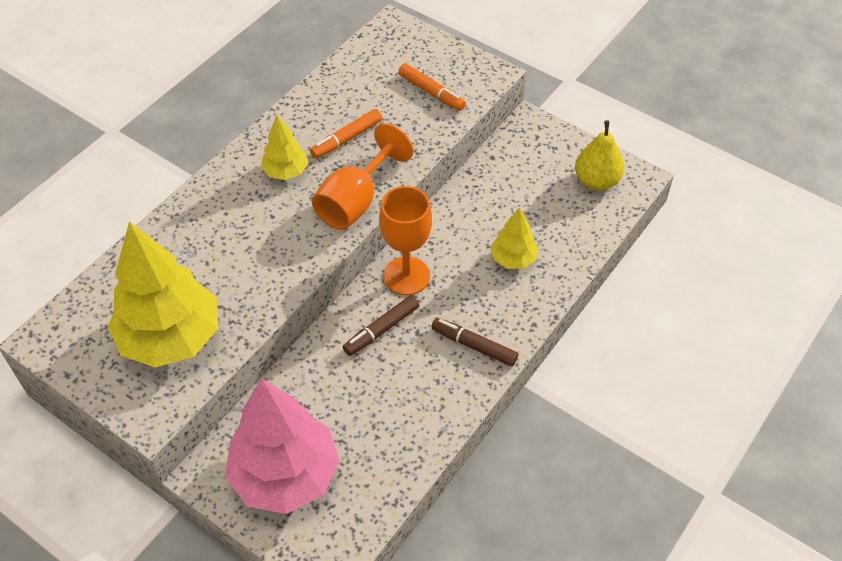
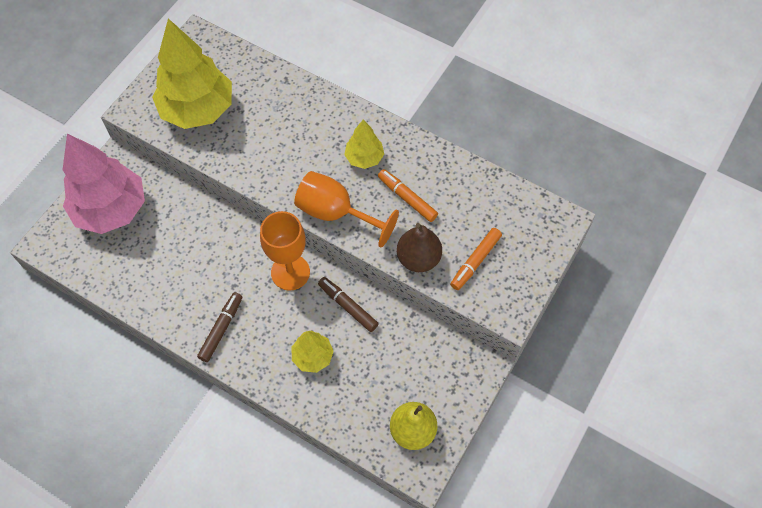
camera: 85 degrees right, 10 degrees up
(381, 329) = (236, 259): brown marker -> brown marker (348, 306)
(423, 135) = (418, 258): none -> brown pear

